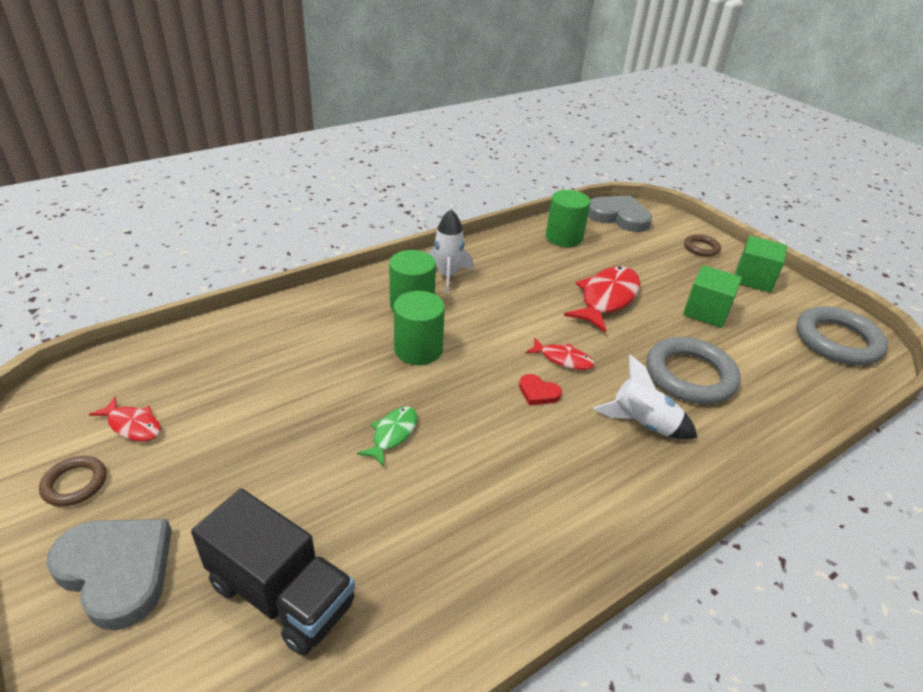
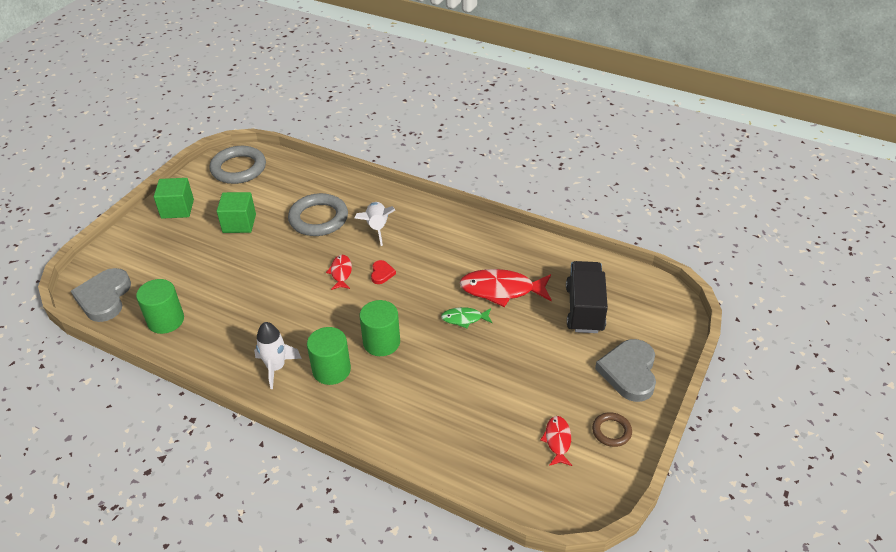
camera: 115 degrees left, 5 degrees up
(606, 299) = (252, 272): red fish -> red fish (501, 290)
(701, 248) = (141, 240): brown ring -> none

